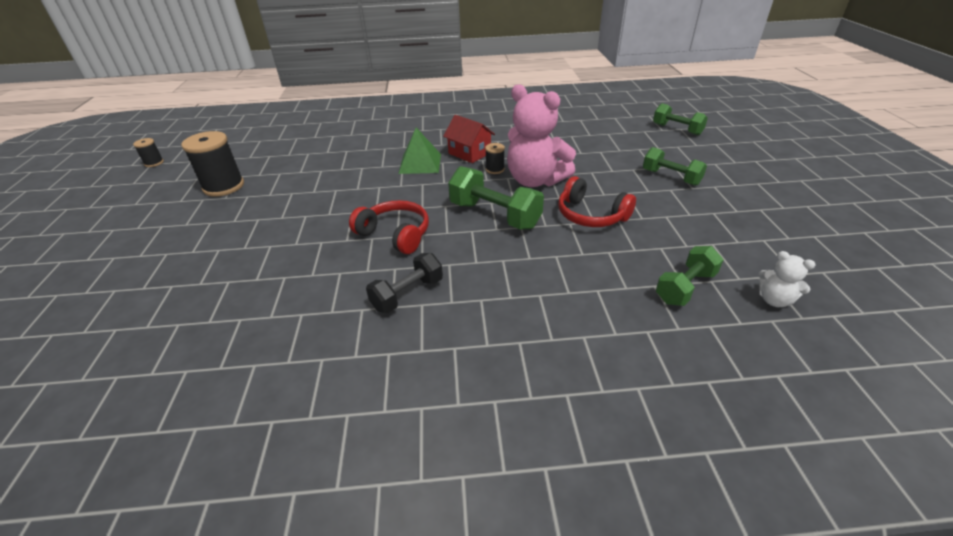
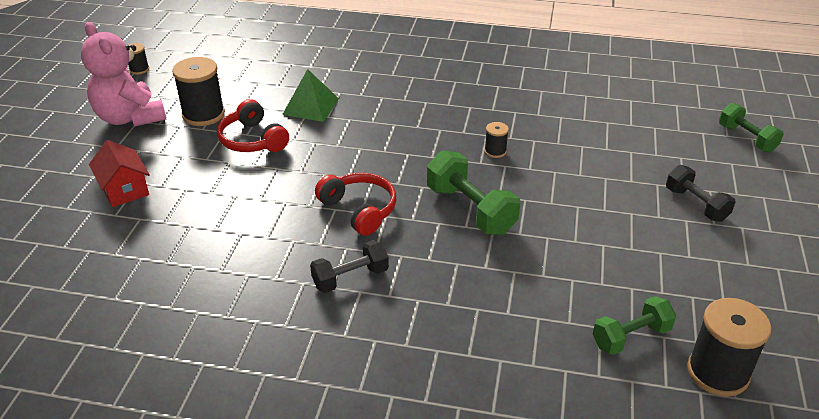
camera: 15 degrees right, 0 degrees up
(420, 163) = (415, 126): green pyramid -> green pyramid (310, 106)
(469, 153) = (475, 123): red house -> red house (124, 189)
(535, 180) = (534, 175): pink teddy bear -> pink teddy bear (130, 118)
(590, 215) = (575, 233): red headphones -> red headphones (252, 140)
(670, 177) = (696, 204): green dumbbell -> black dumbbell
(774, 300) = (717, 372): white teddy bear -> black spool

